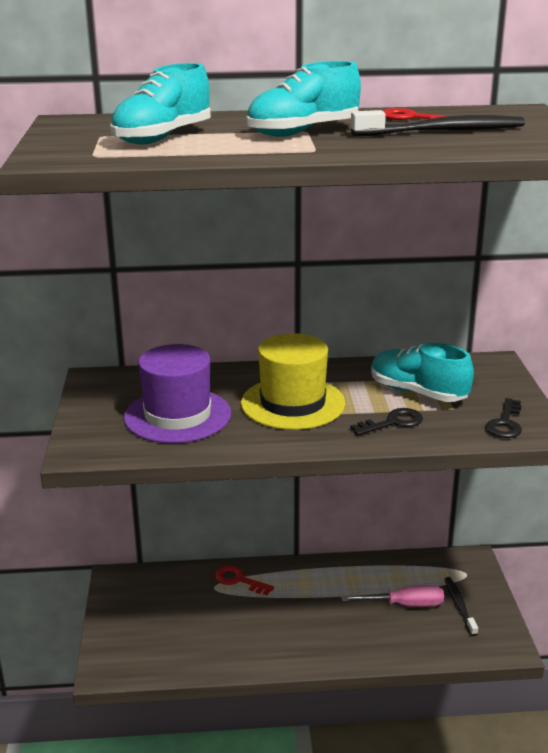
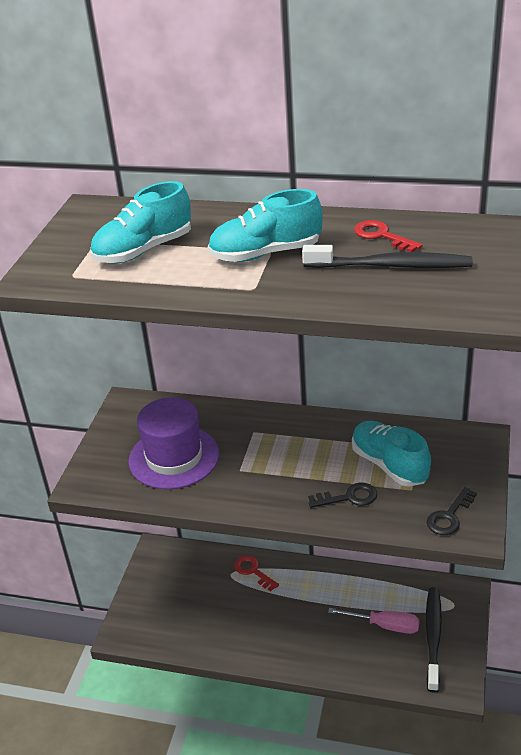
camera: 20 degrees right, 10 degrees up
(293, 403) = (274, 459): yellow hat -> none
(459, 605) = (433, 637): black toothbrush -> black toothbrush, size x1.62

